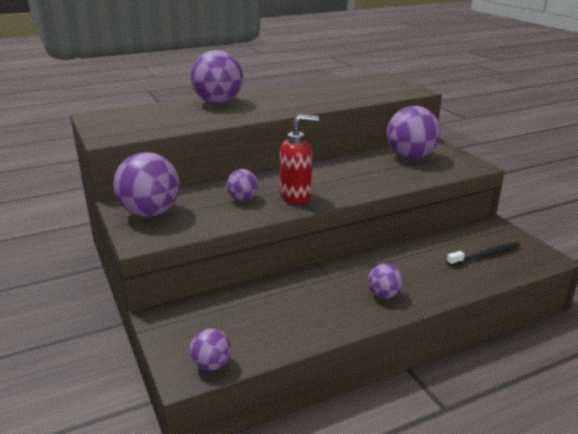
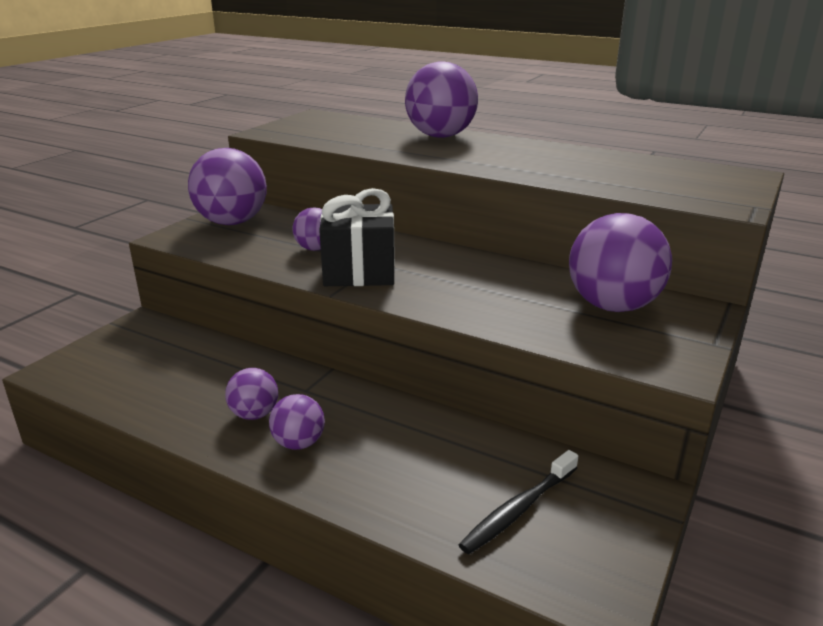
camera: 55 degrees right, 0 degrees up
(211, 364) = (75, 378): purple ball -> purple ball (254, 414)
(296, 196) = (359, 272): red soap dispenser -> black gift
(485, 255) = (518, 509): black toothbrush -> black toothbrush turned 105 degrees clockwise

